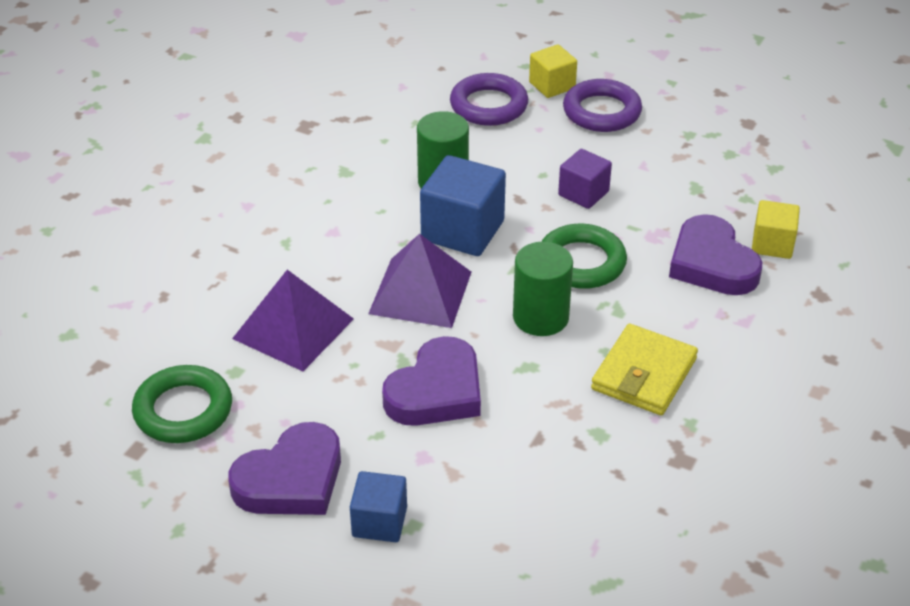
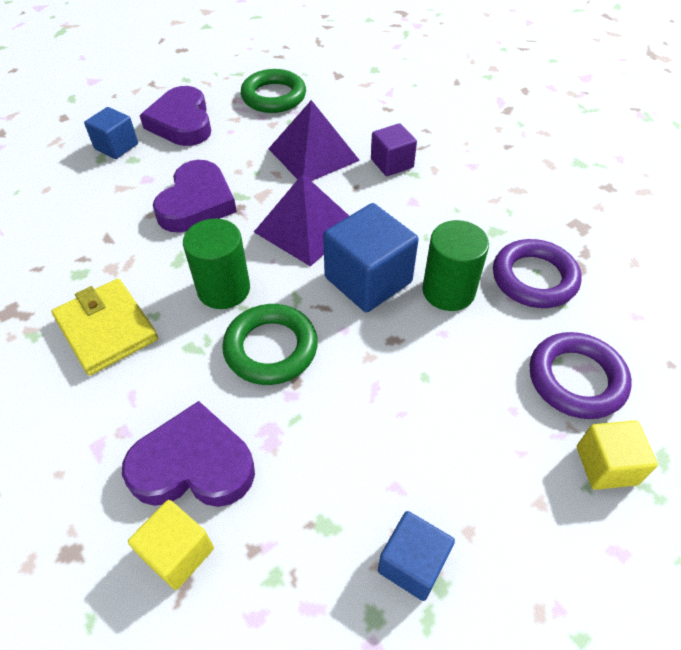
camera: 115 degrees right, 10 degrees up
(436, 391) = (197, 203): purple heart -> purple heart turned 135 degrees counterclockwise
(583, 193) = (374, 399): purple cube -> purple cube (392, 163)
(602, 112) = (528, 496): purple ring -> purple ring (534, 278)
(686, 147) = (412, 563): none -> blue cube

